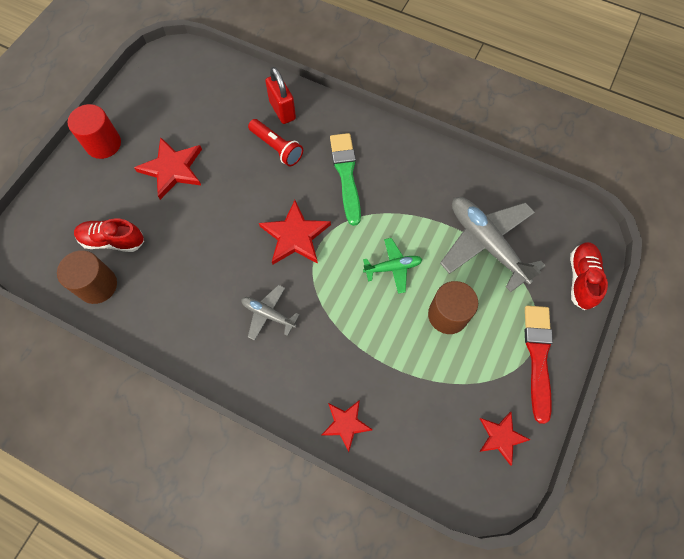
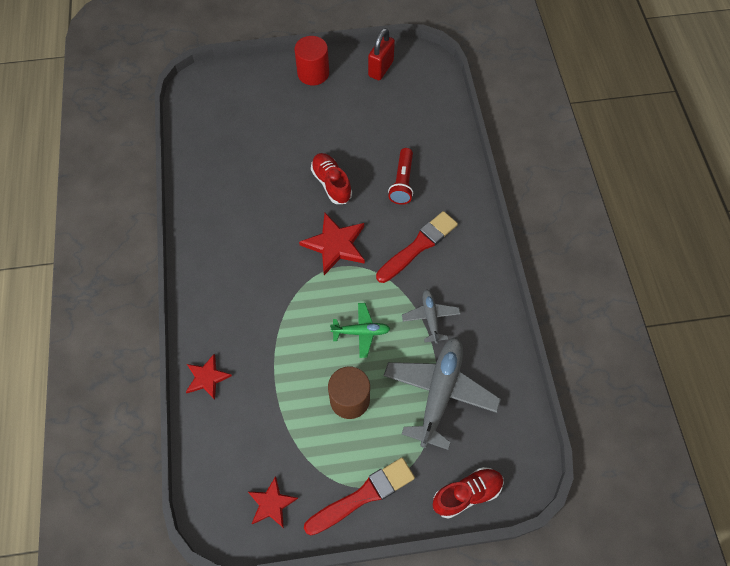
camera: 55 degrees right, 5 degrees down
(97, 285) = (203, 148): brown cylinder -> none
(113, 240) = (242, 133): red shoe -> red shoe (331, 183)
(172, 169) = (327, 128): red star -> none
(268, 314) = (257, 269): grey plane -> grey plane (430, 318)
(282, 110) = (439, 164): red padlock -> red padlock (380, 69)
(346, 175) = (418, 246): green brush -> red brush
(393, 267) = (361, 332): green plane -> green plane turned 45 degrees counterclockwise

